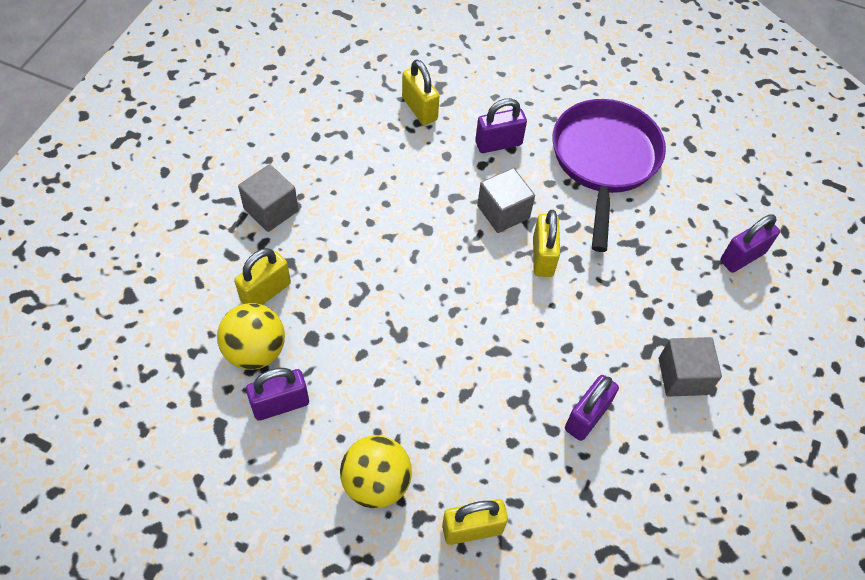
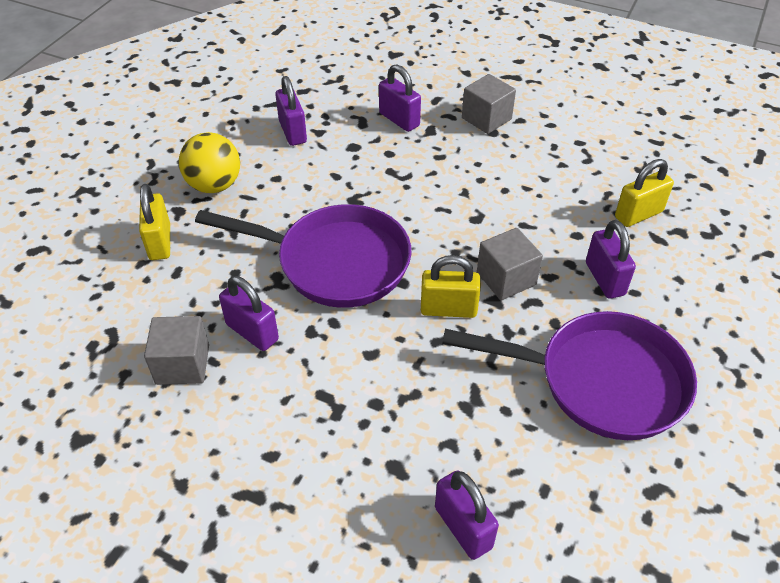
camera: 95 degrees right, 10 degrees down
(255, 351) = (342, 117): yellow ball -> none
(265, 292) = (399, 119): yellow padlock -> purple padlock
(492, 349) = (335, 262): none -> purple pan
(682, 376) = (289, 427): grey cube -> grey cube (182, 364)

